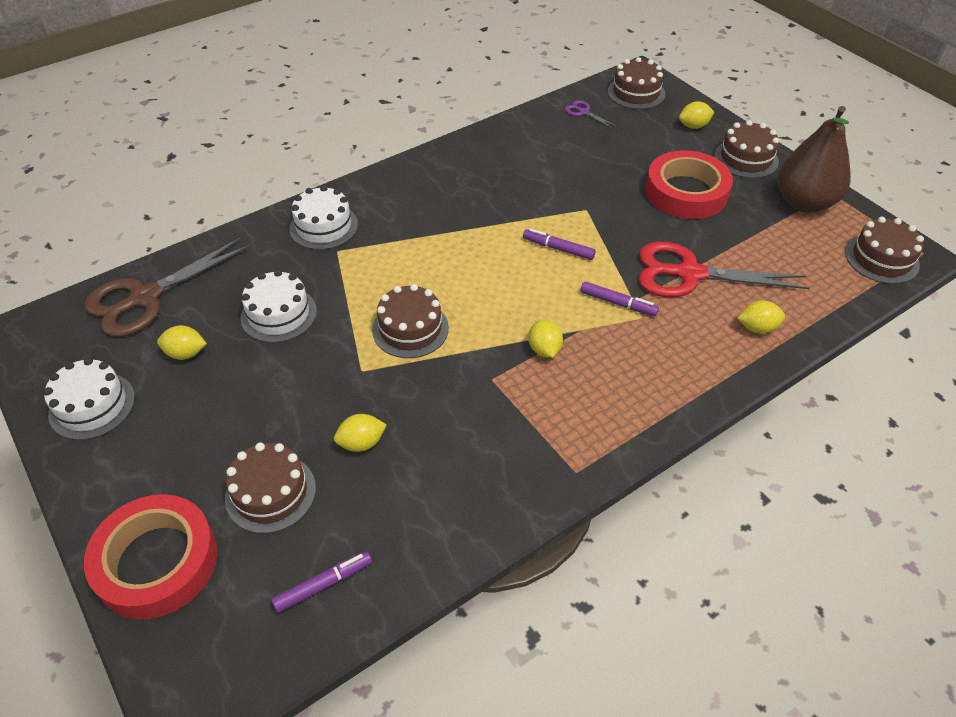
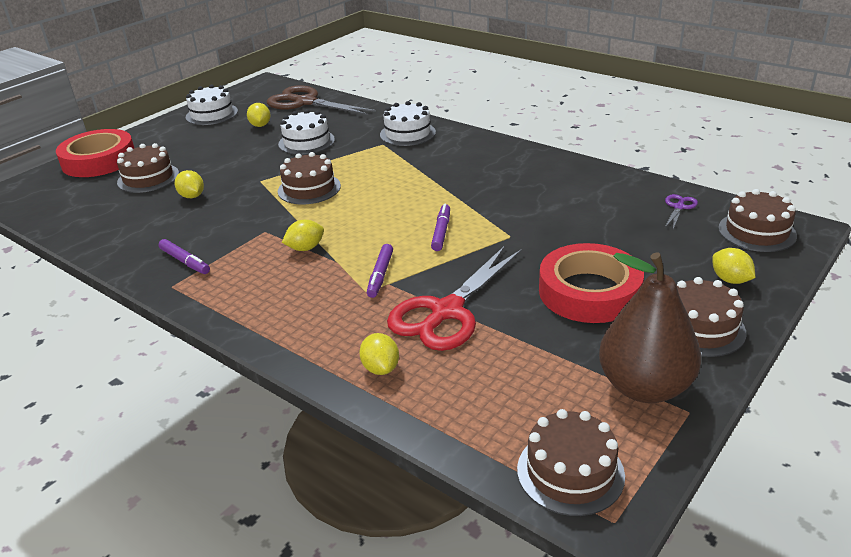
camera: 75 degrees right, 15 degrees down
(323, 585) = (77, 210): purple marker -> purple marker (185, 262)
(689, 274) = (446, 312): red scissors -> red scissors turned 135 degrees counterclockwise

